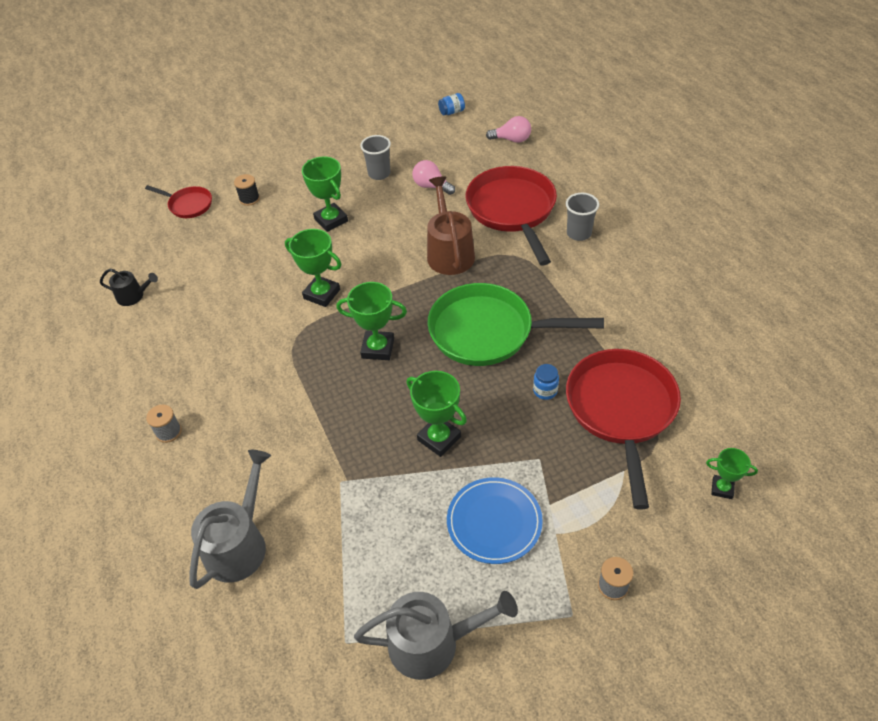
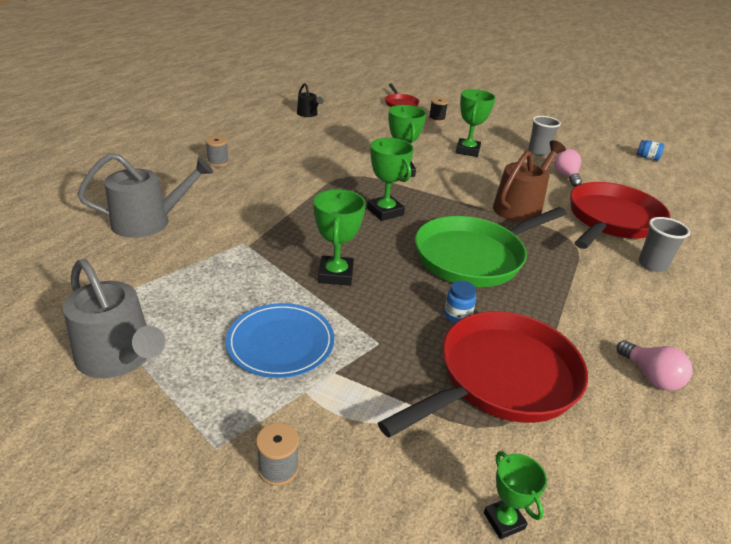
camera: 45 degrees right, 15 degrees down
(488, 331) = (474, 257): green pan -> green pan turned 90 degrees counterclockwise
(512, 139) = (677, 192): pink light bulb -> pink light bulb (650, 376)

